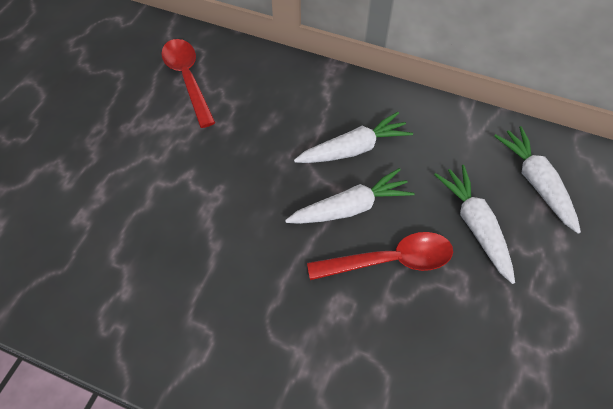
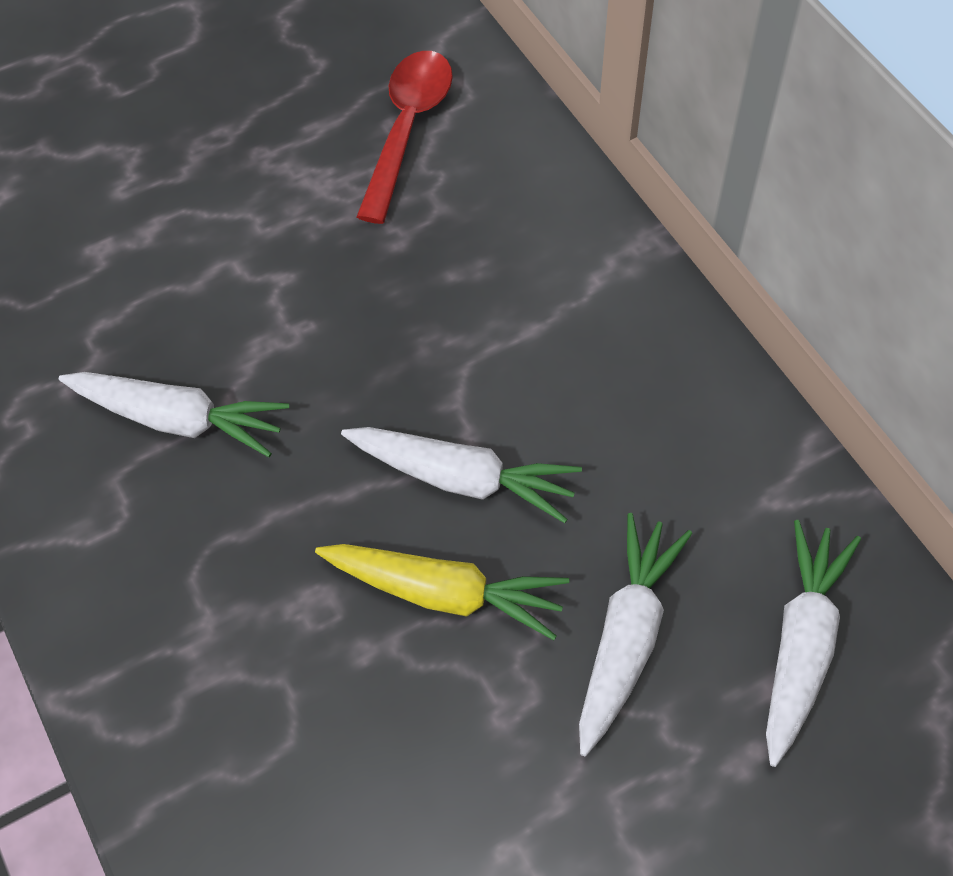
camera: 40 degrees right, 0 degrees up
(354, 148) = (554, 395): white carrot -> white carrot (179, 420)
(390, 260) = (445, 594): red spoon -> yellow carrot

